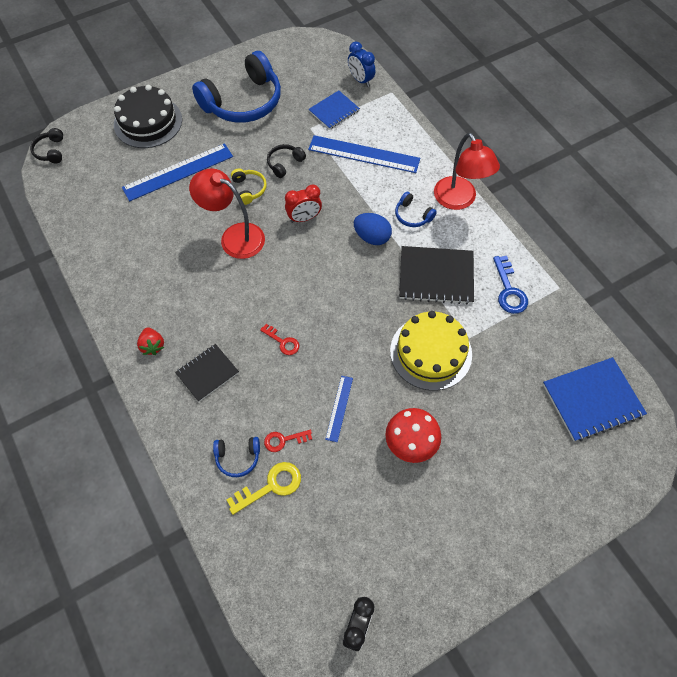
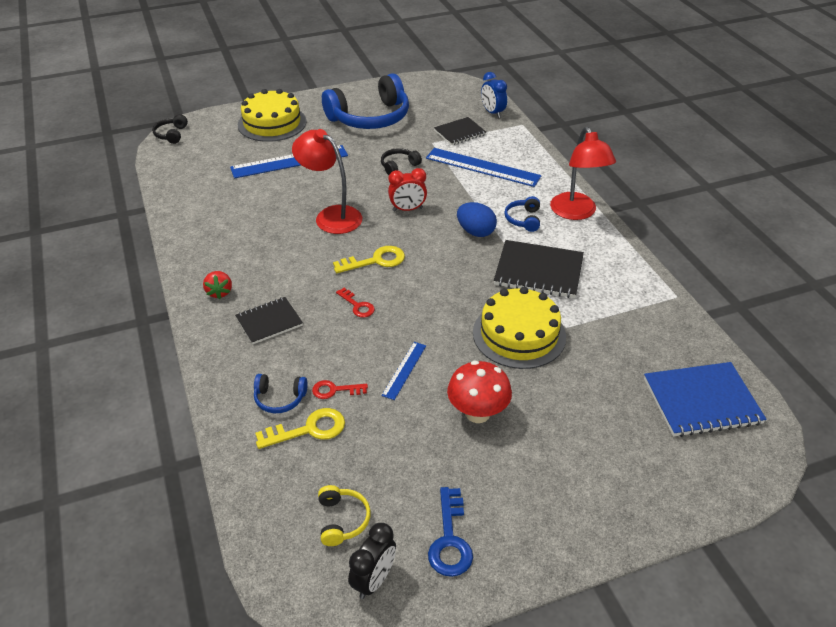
camera: 10 degrees right, 20 degrees down
(148, 122) = (272, 123): black cake -> yellow cake
(249, 189) = (357, 181): yellow headphones -> yellow headphones (342, 520)
(287, 286) = (375, 261): none -> yellow key
(334, 111) = (459, 132): blue notebook -> black notebook
(412, 215) = (523, 219): blue headphones -> blue headphones turned 45 degrees clockwise
(509, 290) = (618, 292): blue key -> blue key (450, 540)

